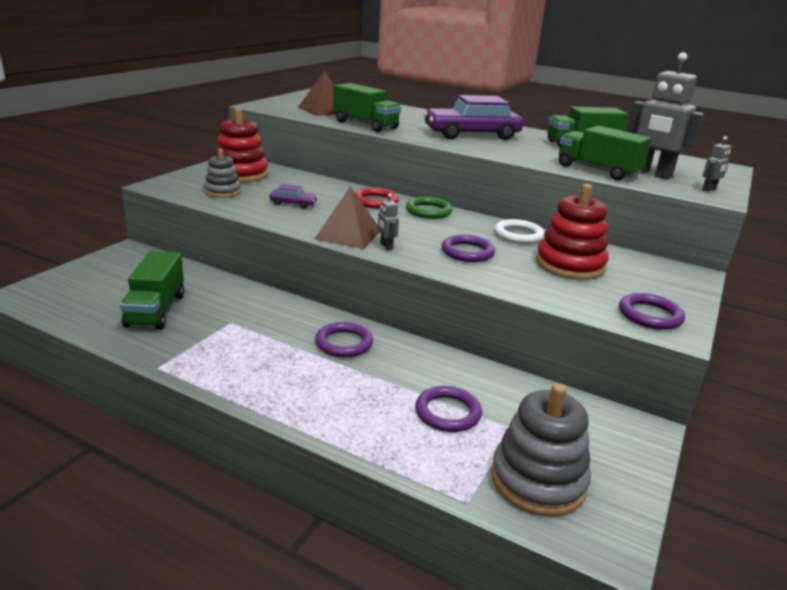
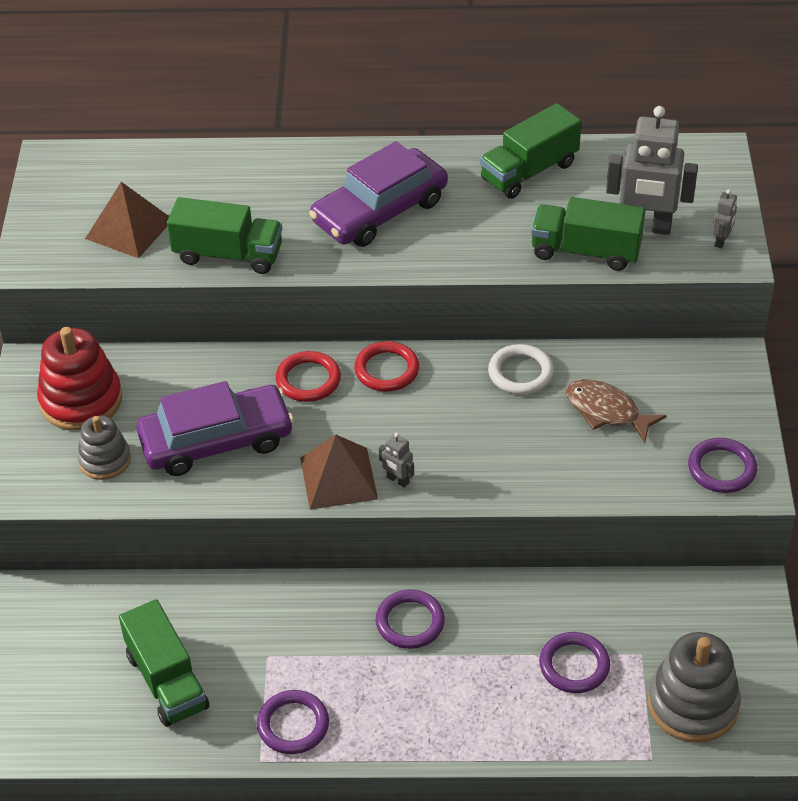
camera: 25 degrees left, 20 degrees up
(293, 203) = (216, 441): purple car -> purple car, size x2.31
(428, 211) = (387, 370): green ring -> red ring
(467, 252) = (489, 443): purple ring -> purple ring (293, 725)
(570, 265) = (606, 411): red stacking toy -> brown fish

